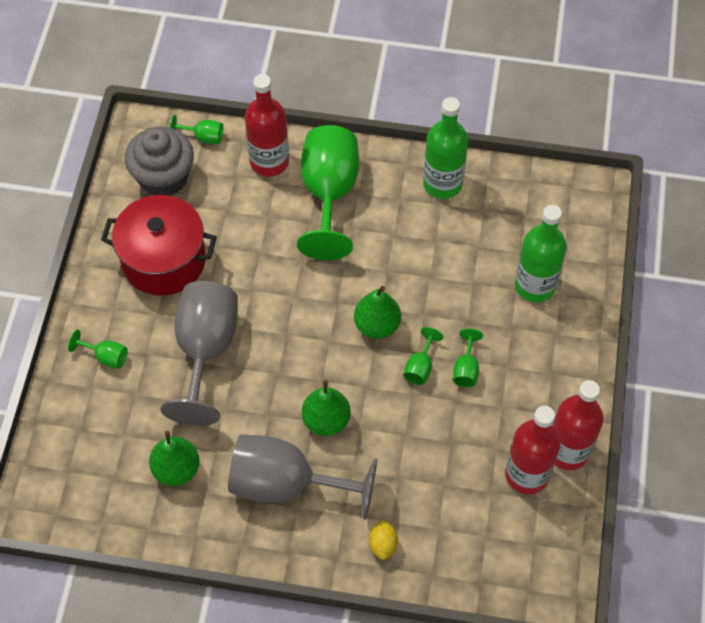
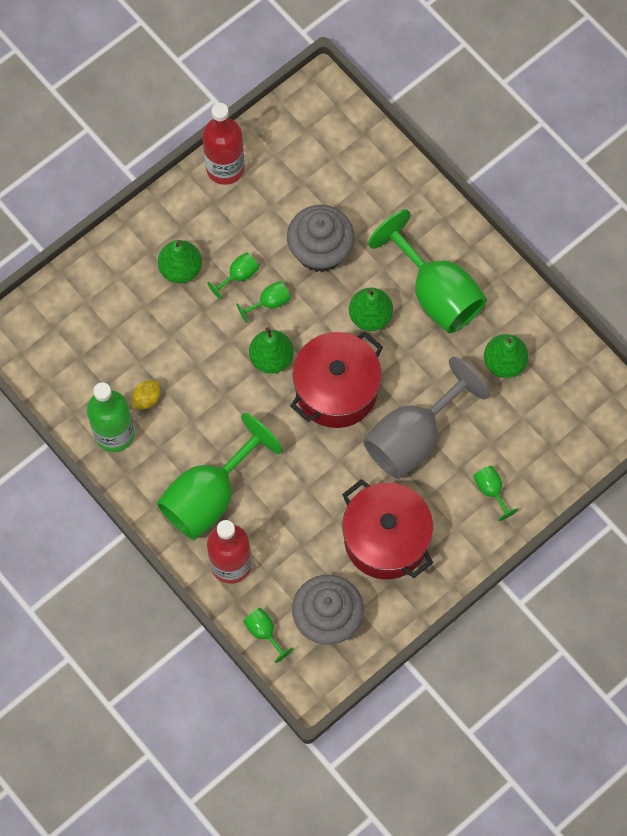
camera: 140 degrees left, 10 degrees up
(287, 484) = (436, 293): grey goblet -> green goblet
(301, 340) = (336, 390): none -> red pot
(383, 544) = (405, 204): yellow lemon -> yellow lemon (146, 399)
(419, 443) = (320, 251): none -> grey cupcake
(517, 338) = (180, 269): none -> green pear
(526, 474) = (268, 174): red bottle -> none
(535, 286) = (128, 297): green bottle -> none

